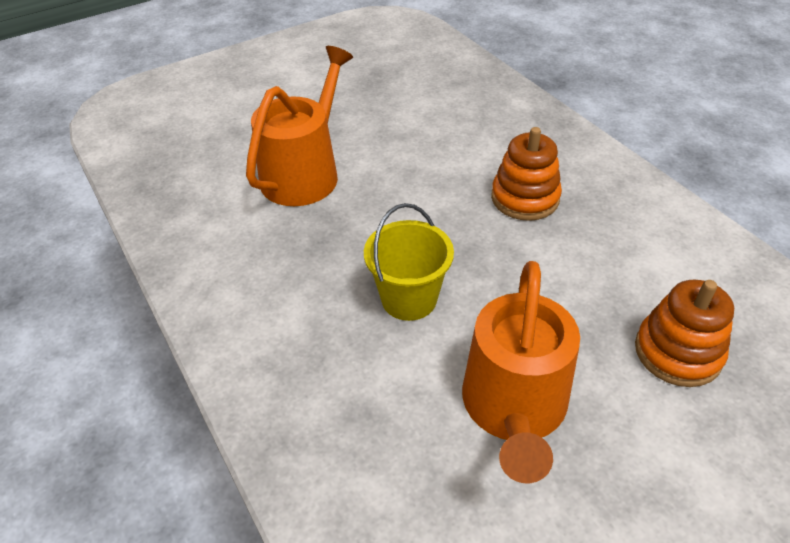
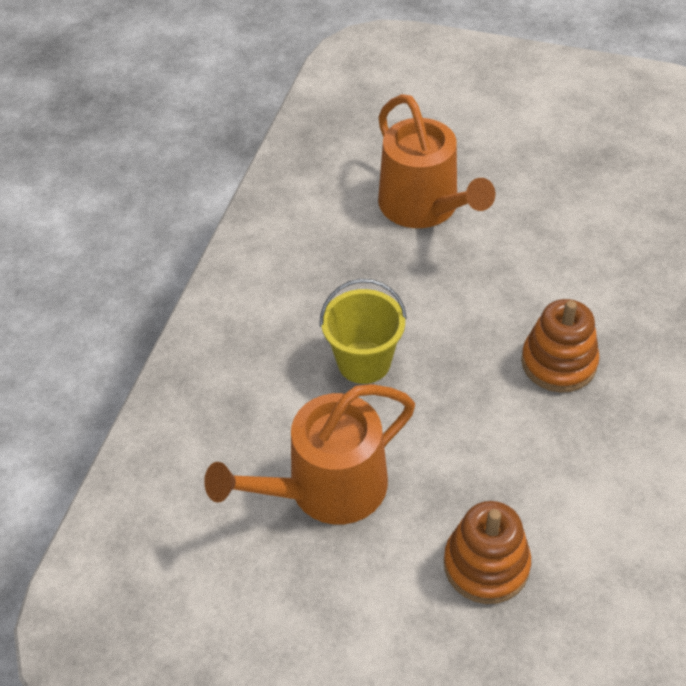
camera: 50 degrees right, 5 degrees up
(305, 173) = (424, 207): orange watering can -> orange watering can turned 75 degrees clockwise

